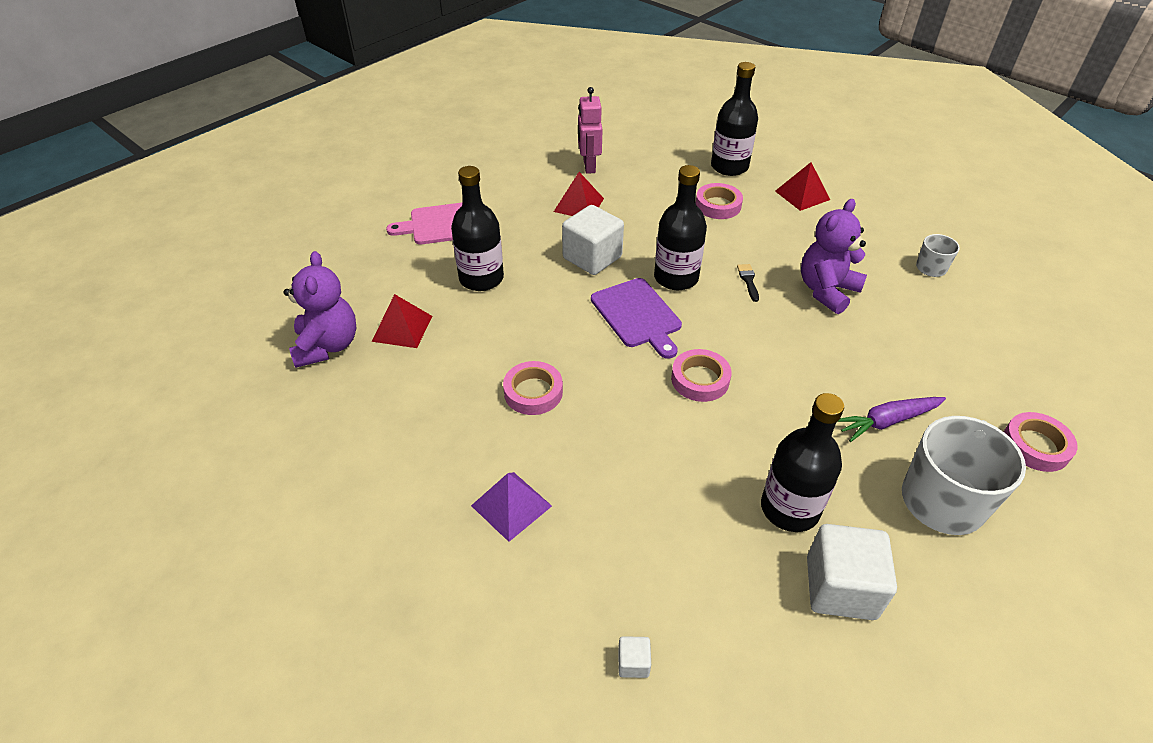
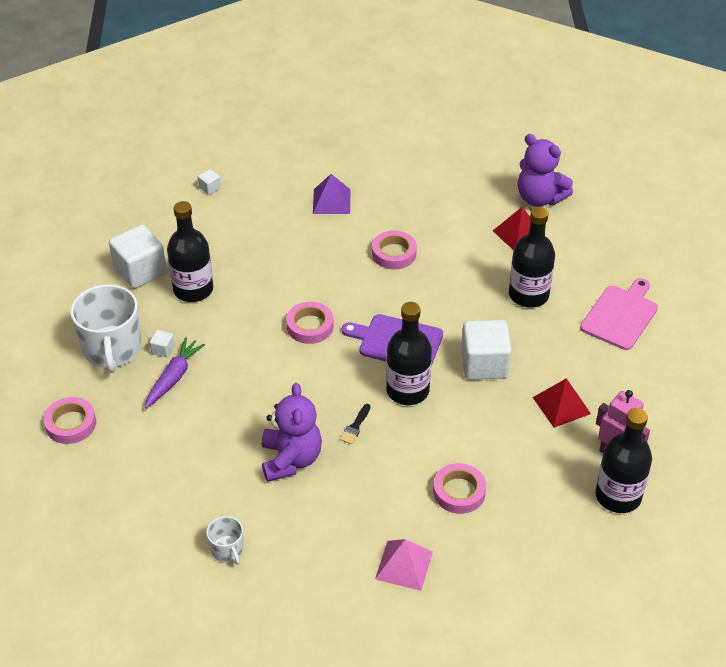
camera: 135 degrees right, 0 degrees up
(729, 167) = (504, 555): black bottle -> black bottle (618, 496)
(748, 280) = (355, 426): black brush -> black brush turned 75 degrees clockwise
(802, 195) = (404, 565): red pyramid -> pink pyramid
(879, 459) = (163, 349): none -> white cube

